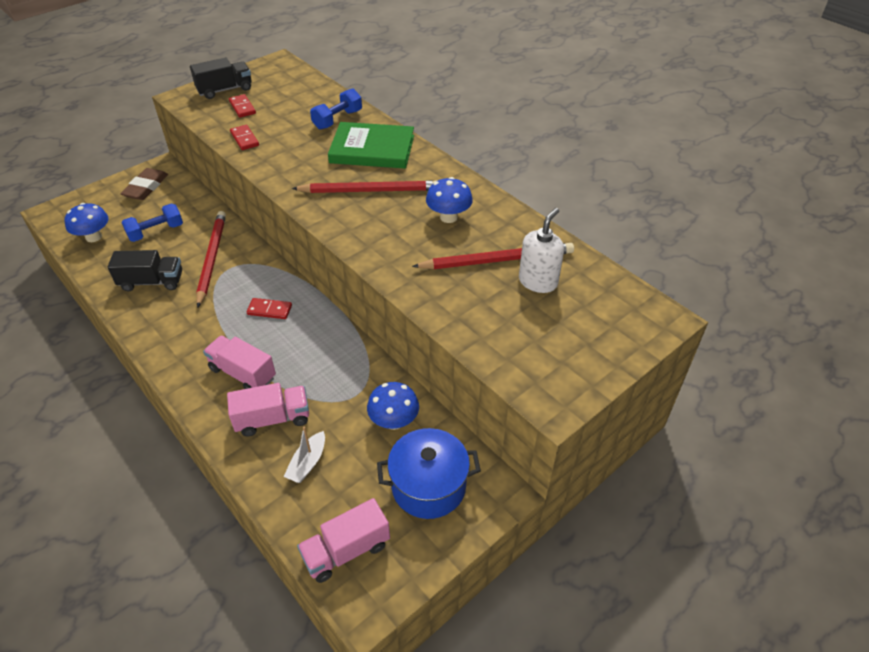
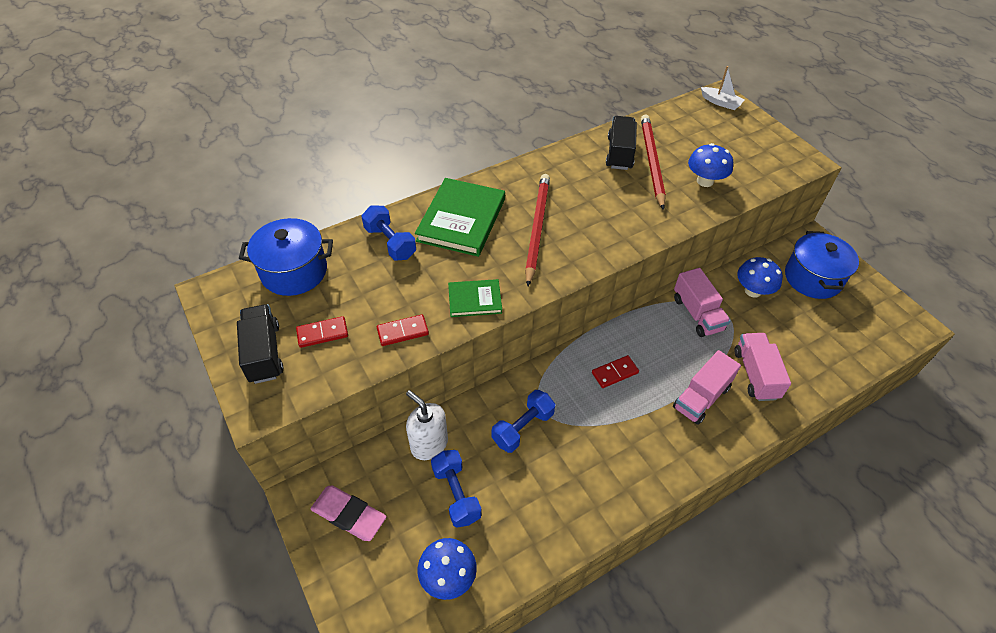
camera: 80 degrees left, 5 degrees up
(146, 187) = (349, 515): brown eraser -> pink eraser
(152, 282) = (554, 492): black truck -> black truck (619, 153)
(211, 259) = (523, 428): red pencil -> blue dumbbell
(269, 310) = (614, 373): red domino -> red domino turned 45 degrees clockwise
(279, 167) = (475, 300): none -> green book
(300, 86) = (294, 271): none -> blue pot
(307, 463) = (800, 351): white boat -> white boat (720, 102)
(346, 550) = (875, 332): pink truck -> pink truck (697, 314)
(448, 217) = (589, 181): blue mushroom -> blue mushroom (705, 181)
(538, 281) = (679, 145): white soap dispenser -> white soap dispenser (429, 444)

